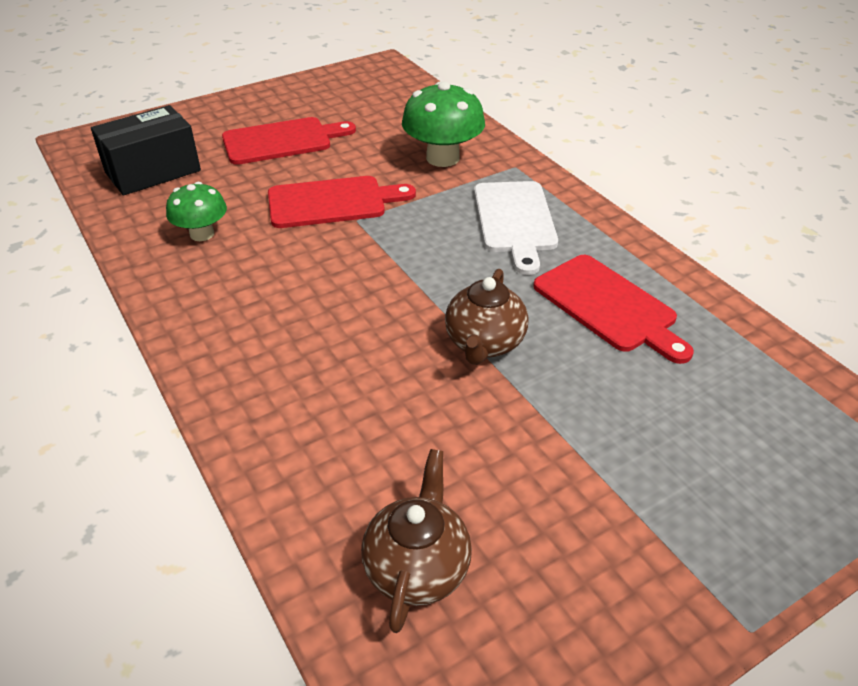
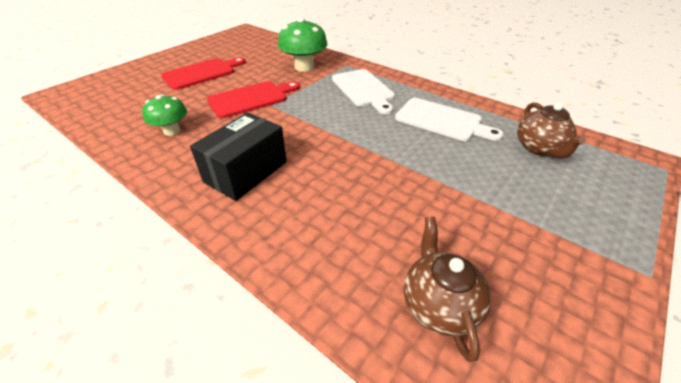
camera: 20 degrees left, 0 degrees up
(153, 171) = (120, 102): black box -> black box (246, 172)
(484, 343) = (388, 154): brown teapot -> brown teapot (539, 148)
(609, 306) = (442, 120): red cutting board -> white cutting board

